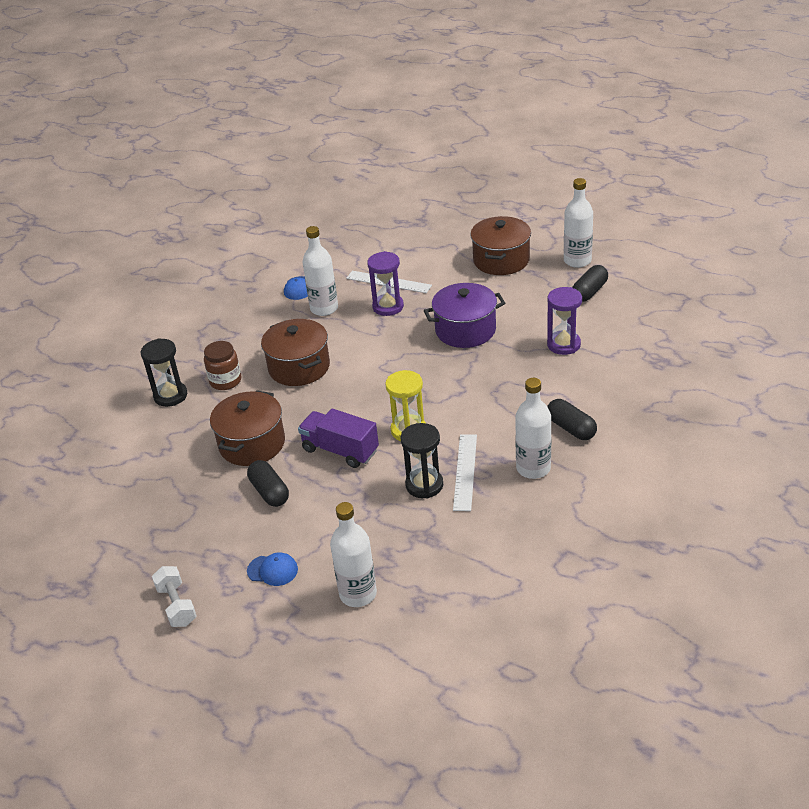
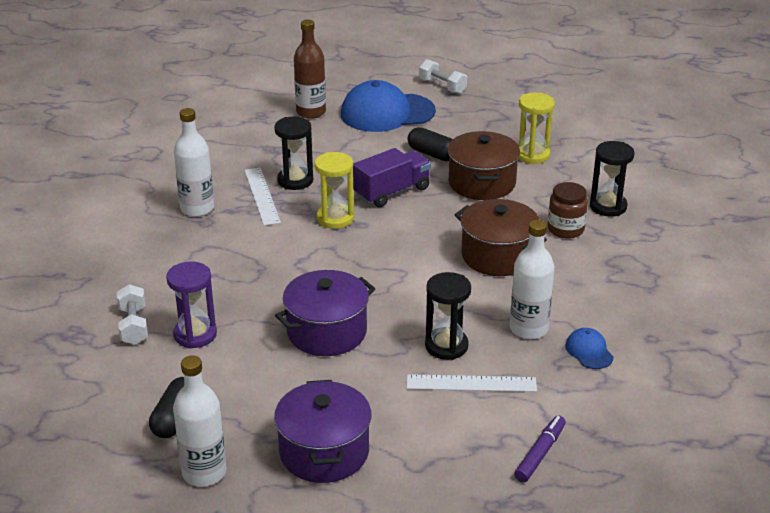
camera: 155 degrees right, 5 degrees down
(177, 469) = (532, 155): none -> yellow hourglass
(272, 570) = (387, 113): blue cap -> blue cap, size x2.27
(340, 450) = (392, 192): purple truck -> purple truck turned 45 degrees counterclockwise
(358, 594) = (311, 112): white bottle -> brown bottle
(377, 241) = (540, 454): none -> purple marker
(388, 307) = (446, 346): purple hourglass -> black hourglass
(501, 260) = (324, 452): brown pot -> purple pot
(571, 428) = (167, 247): black capsule -> none
(610, 360) = (134, 326): none -> white dumbbell

